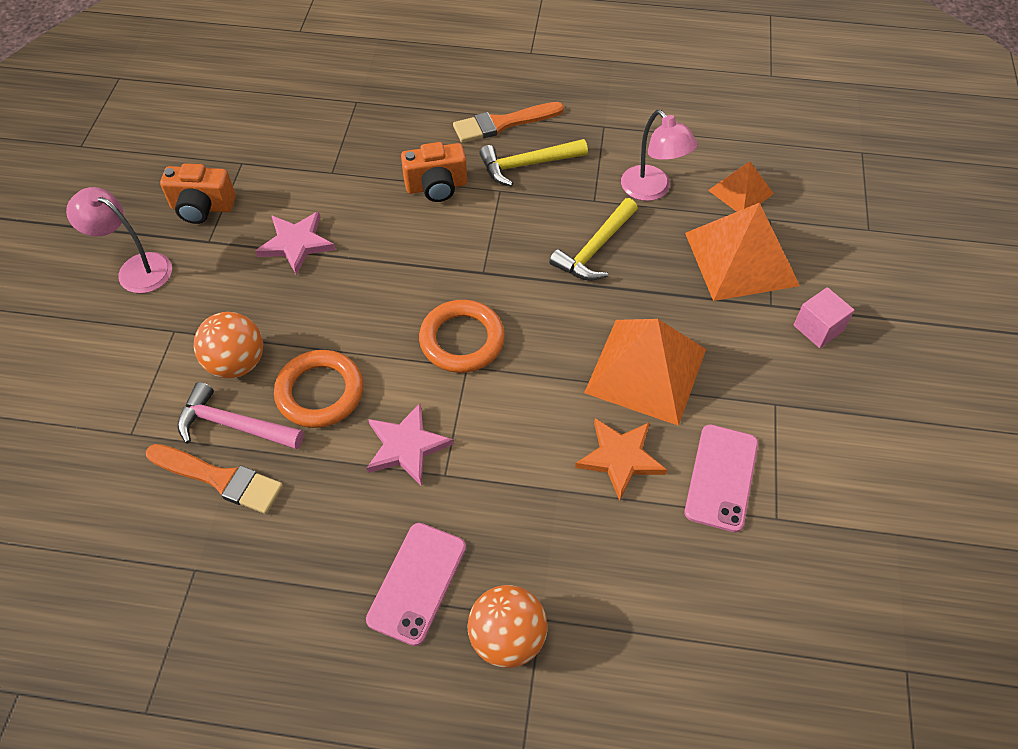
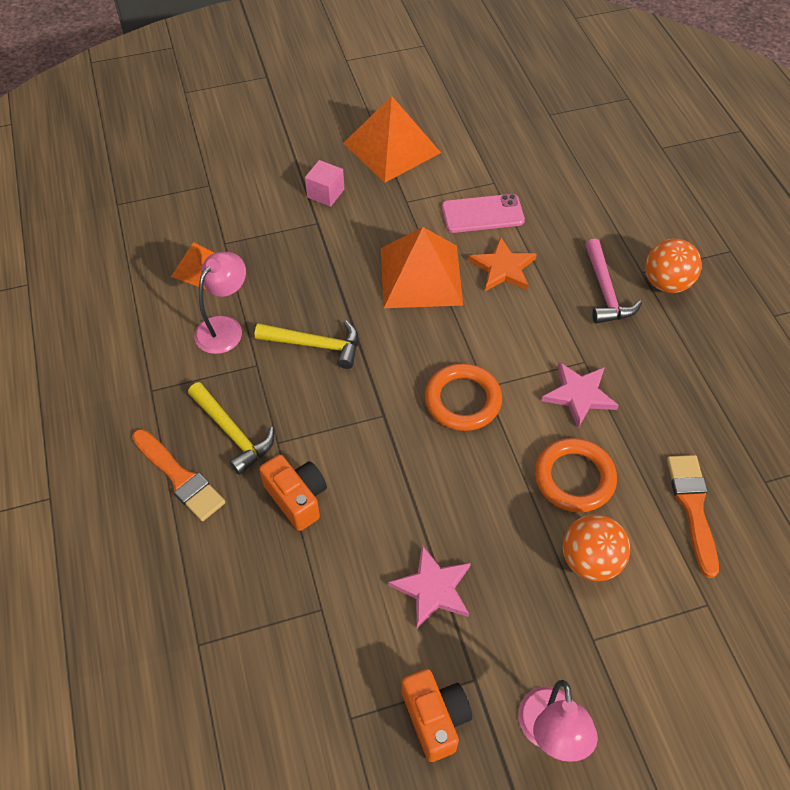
camera: 115 degrees left, 0 degrees up
(234, 425) = (644, 525): pink hammer -> pink hammer (605, 291)
(417, 583) = (670, 343): pink phone -> none
(741, 259) = (278, 250): orange pyramid -> orange pyramid (391, 147)

